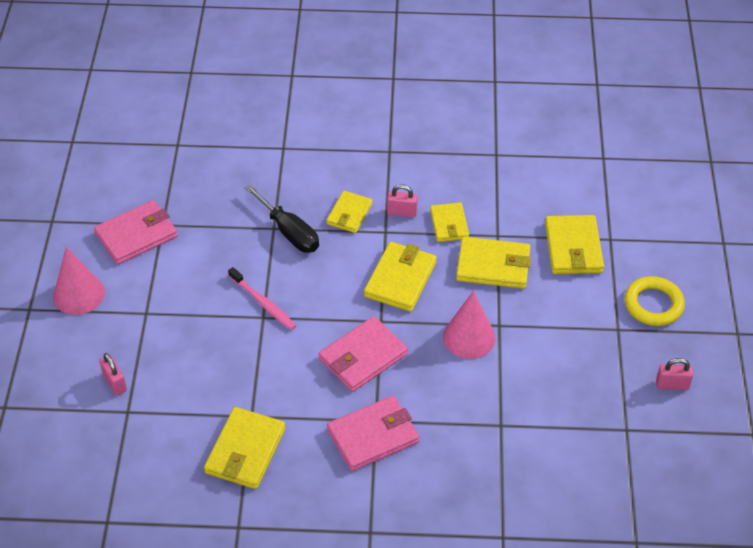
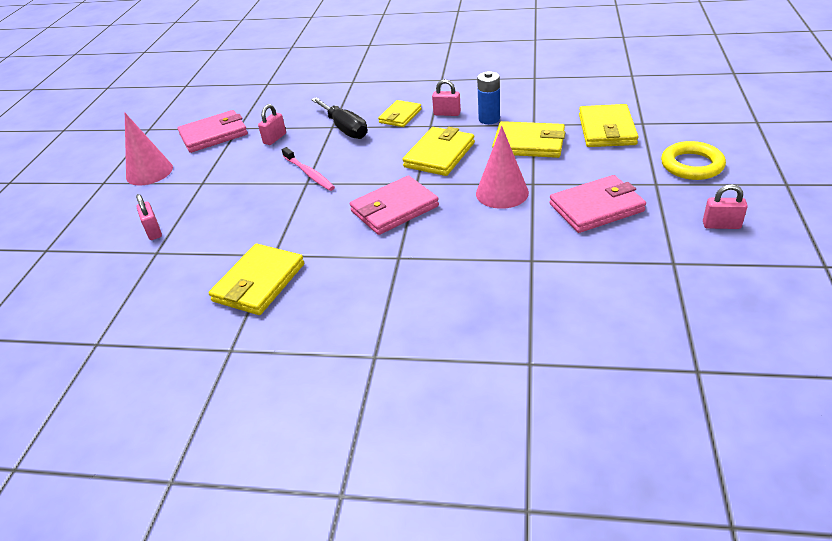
camera: 10 degrees right, 10 degrees down
(211, 245) = (275, 138): none -> pink padlock
(373, 436) = (393, 270): pink wallet -> pink wallet (596, 208)
(449, 224) = (489, 119): yellow wallet -> blue battery

